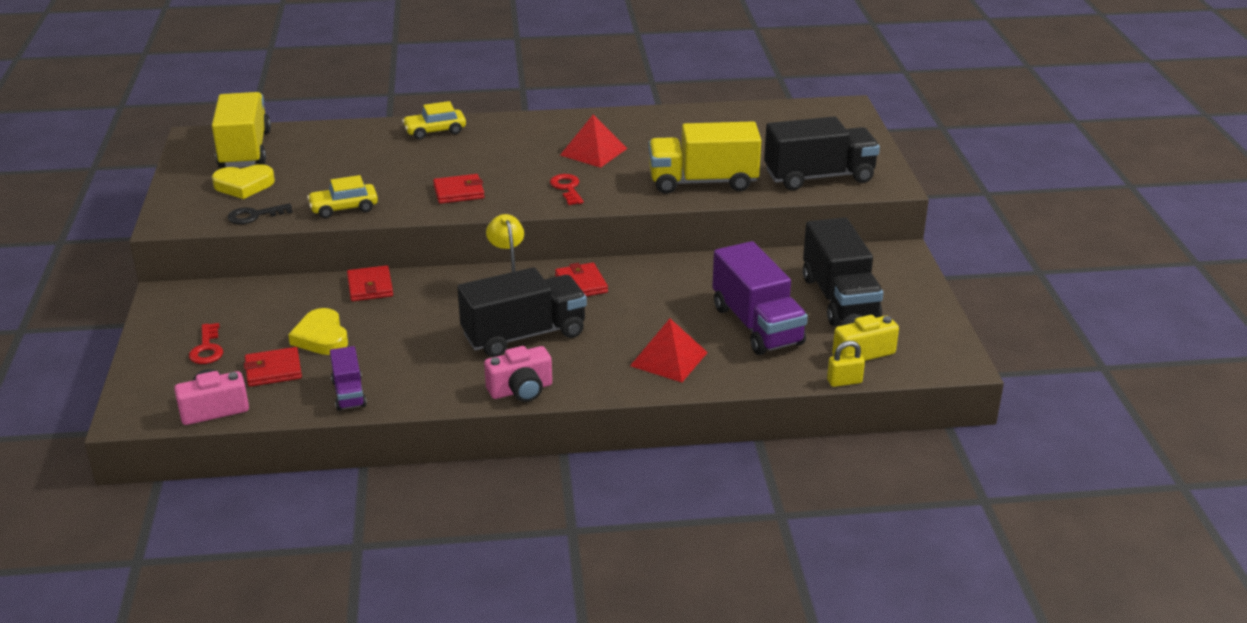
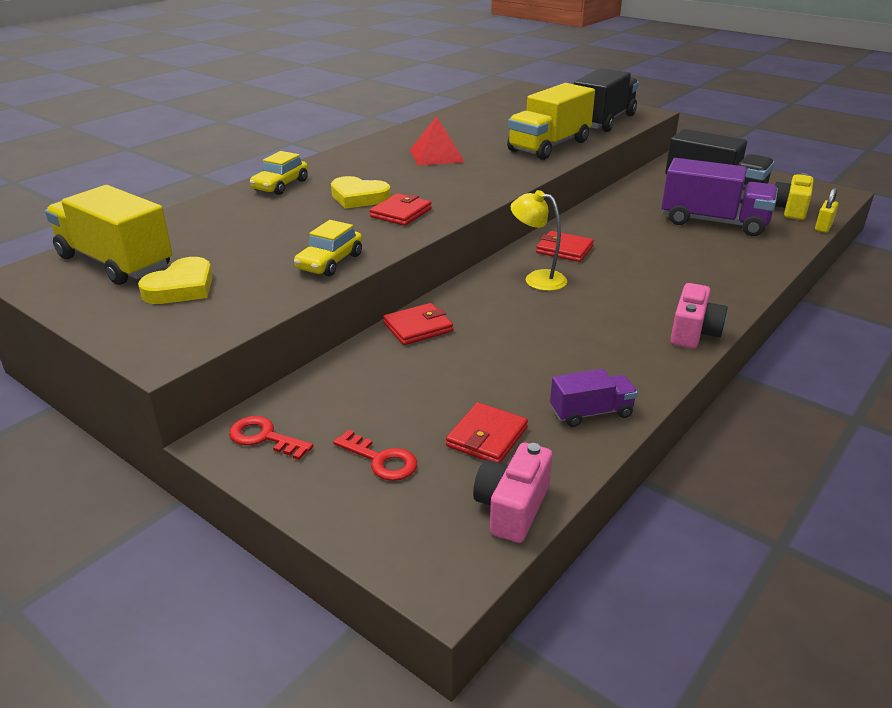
camera: 45 degrees left, 0 degrees up
(254, 216) = (252, 305): black key -> none
(321, 337) = (466, 386): yellow heart -> yellow heart (358, 197)
(349, 393) = (591, 413): purple truck -> purple truck turned 45 degrees counterclockwise
(370, 287) = (418, 327): red wallet -> red wallet turned 60 degrees counterclockwise
(524, 335) = (607, 298): black truck -> none
(567, 188) = (474, 180): red key -> red key (264, 437)
(668, 359) = (720, 264): red pyramid -> none

